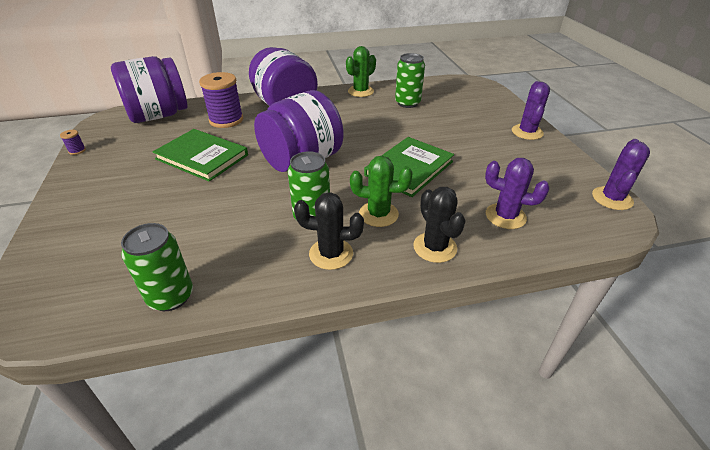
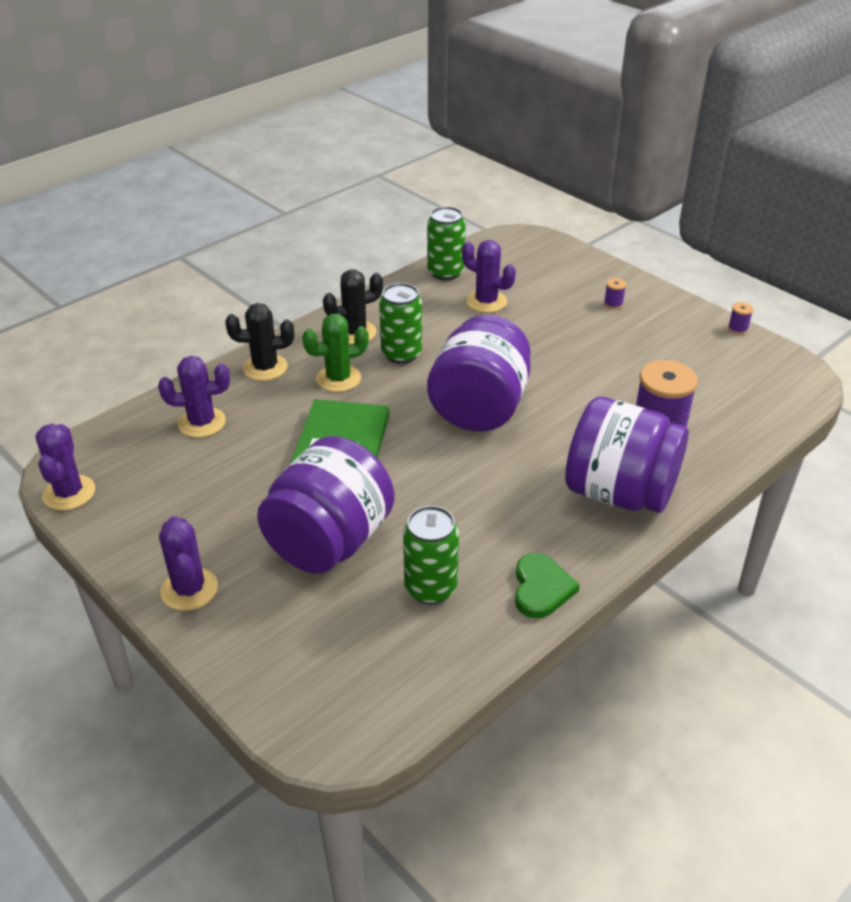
camera: 150 degrees right, 0 degrees up
(105, 197) = (613, 304): none -> purple spool
(158, 115) = (754, 403): purple jar -> purple jar (329, 541)
(187, 240) = (486, 302): none -> purple cactus
(202, 157) = (597, 370): green book -> none
(360, 91) = (541, 588): green cactus -> green heart
(435, 247) = (265, 368): black cactus -> black cactus turned 45 degrees counterclockwise

